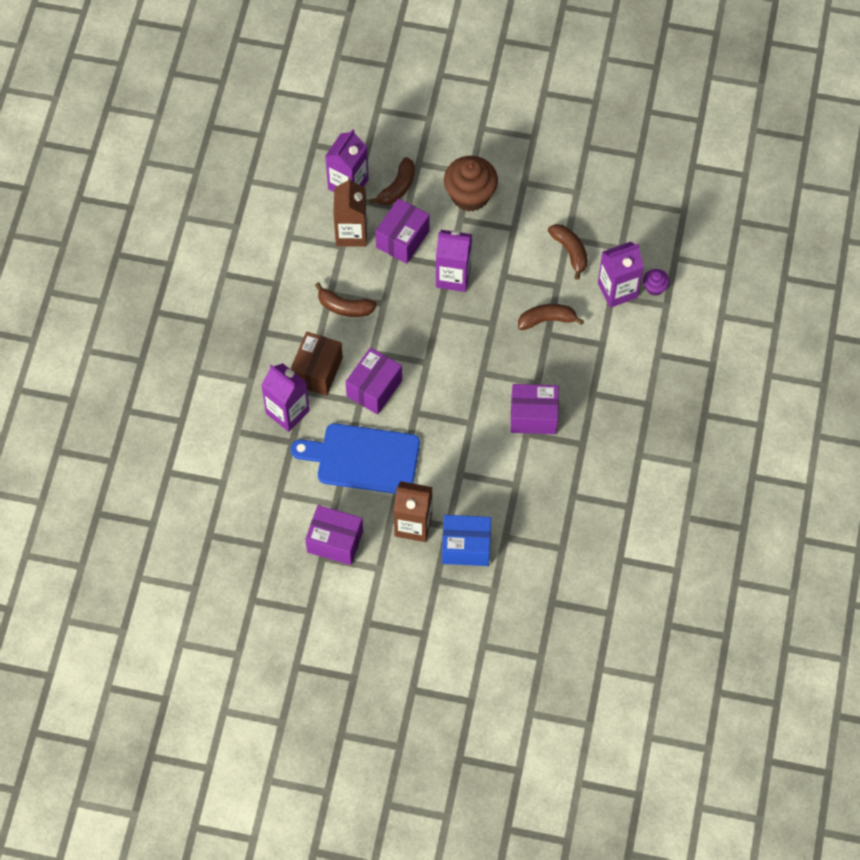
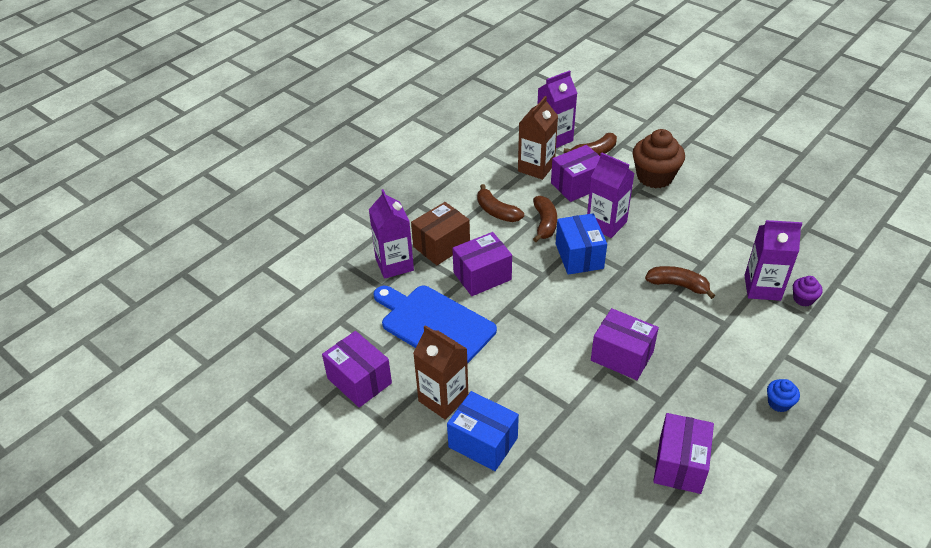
camera: 30 degrees right, 20 degrees down
(447, 326) = (579, 256): none -> blue box
(570, 251) = (728, 244): brown banana -> brown banana (545, 223)
(619, 493) = (680, 464): none -> purple box
(671, 403) = (779, 403): none -> blue cupcake

